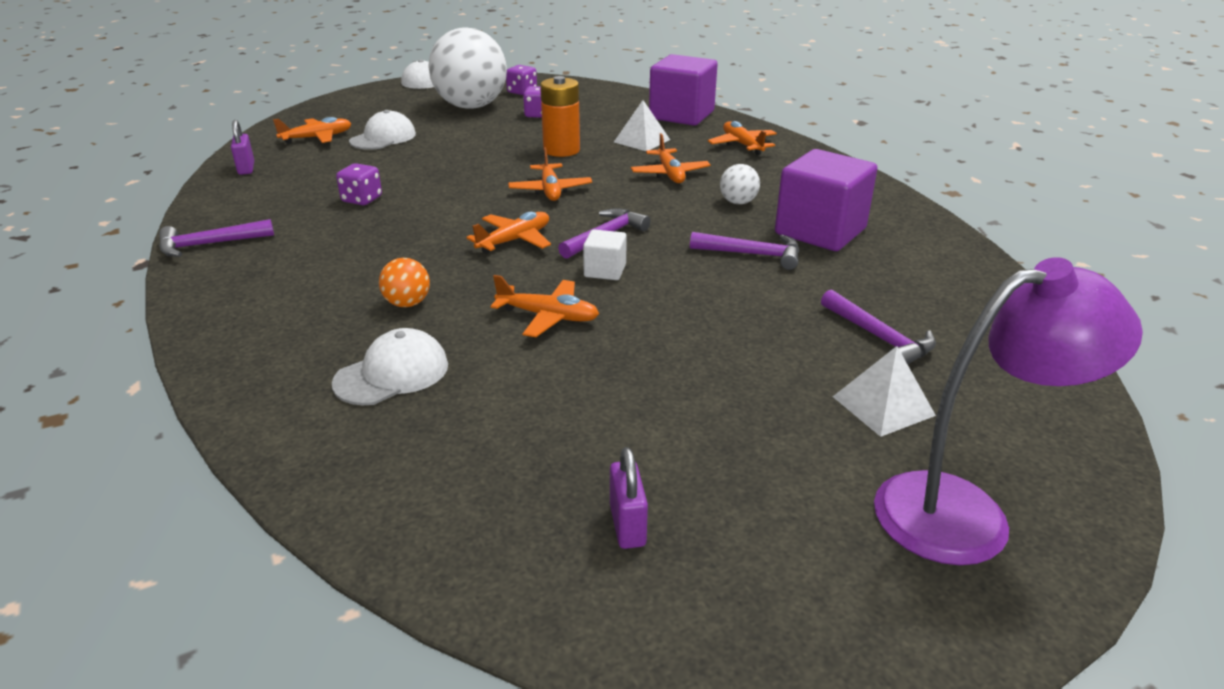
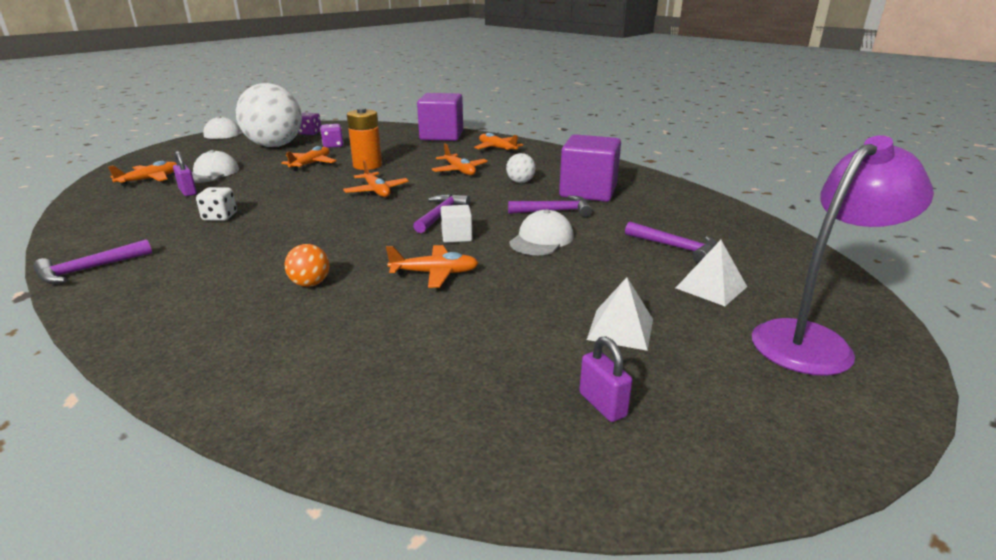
camera: 20 degrees left, 5 degrees down
(246, 168) = (93, 208): purple padlock -> purple padlock (188, 192)
(362, 199) = (220, 217): purple dice -> white dice
(392, 374) = (331, 337): white cap -> white cap (541, 239)
(514, 240) = (371, 227): orange plane -> orange plane (311, 164)
(642, 141) = (424, 153): white pyramid -> white pyramid (620, 329)

